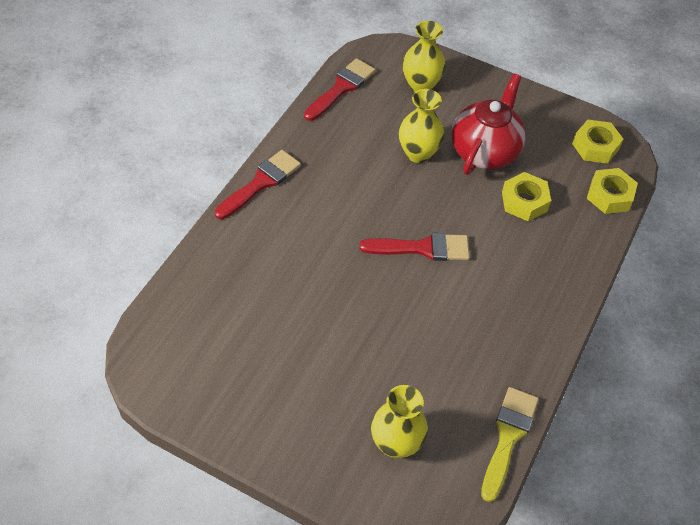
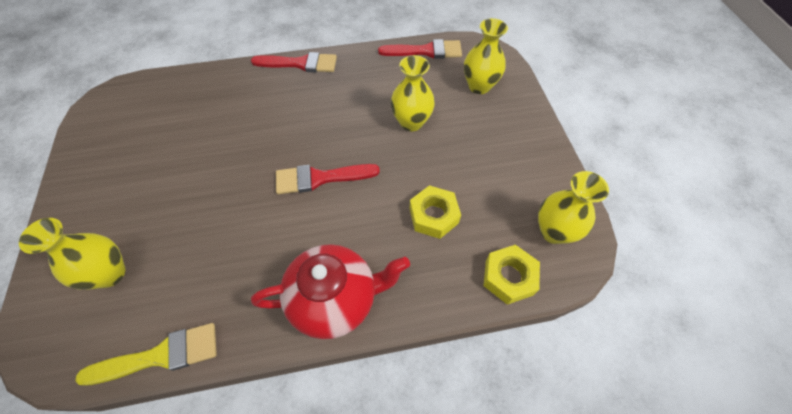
camera: 55 degrees right, 5 degrees up
(422, 248) = (320, 178): red brush -> red brush turned 120 degrees clockwise
(484, 151) = (458, 159): red teapot -> red teapot (335, 299)
(595, 146) = (553, 231): yellow nut -> yellow vase

